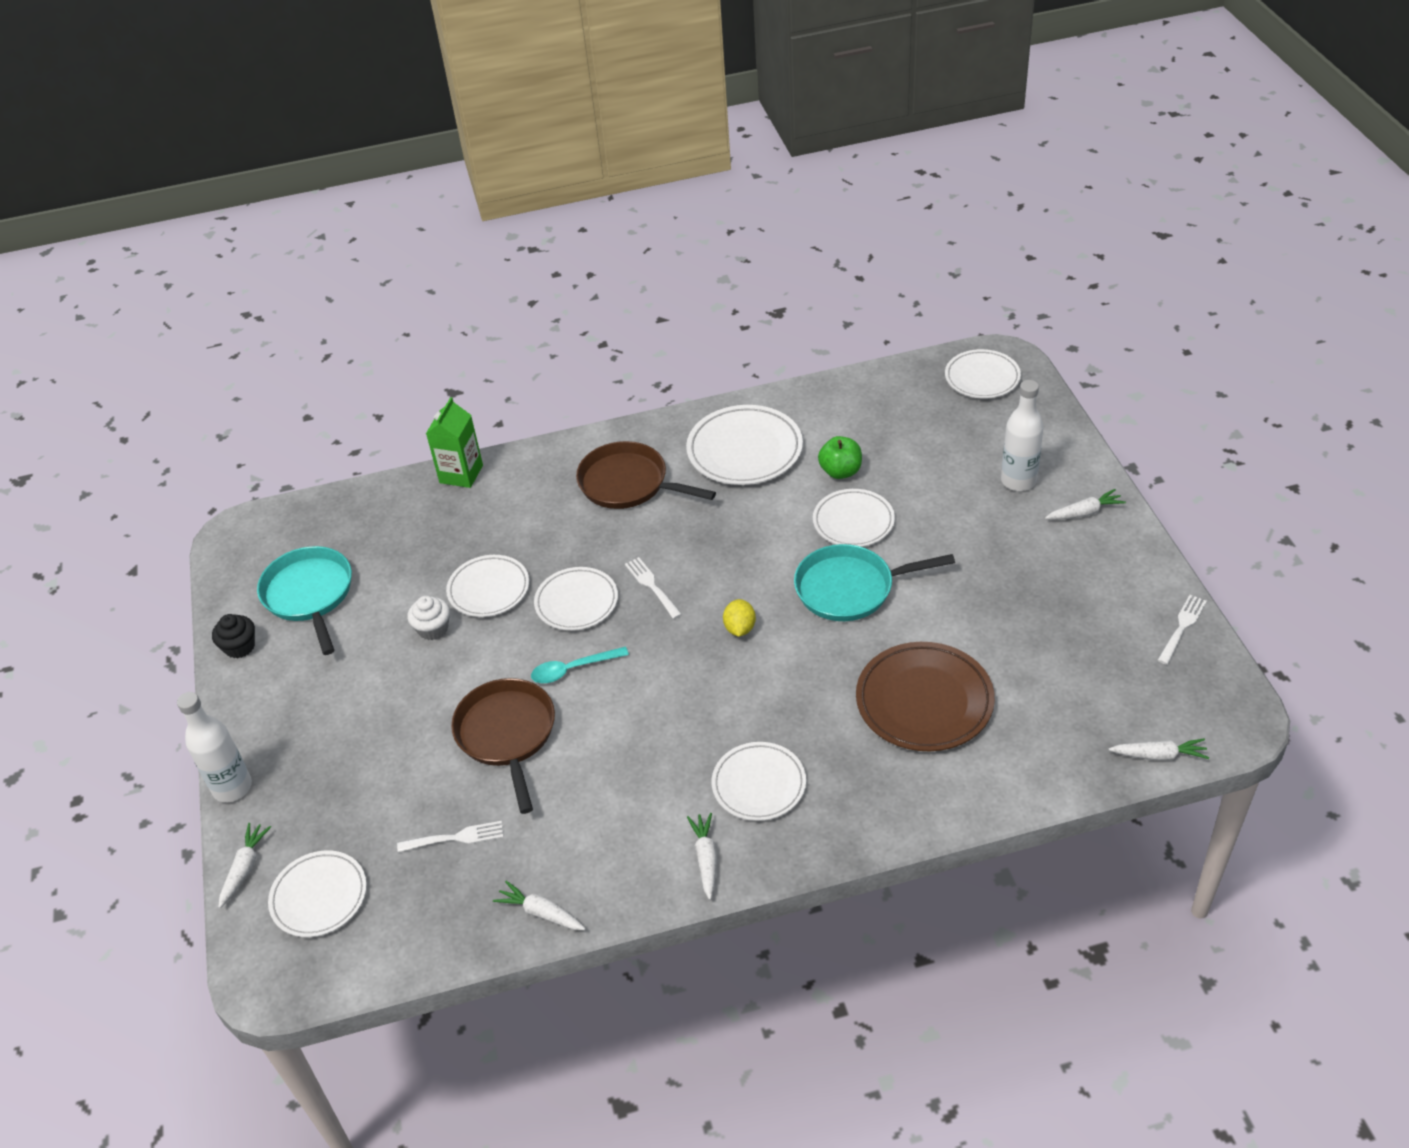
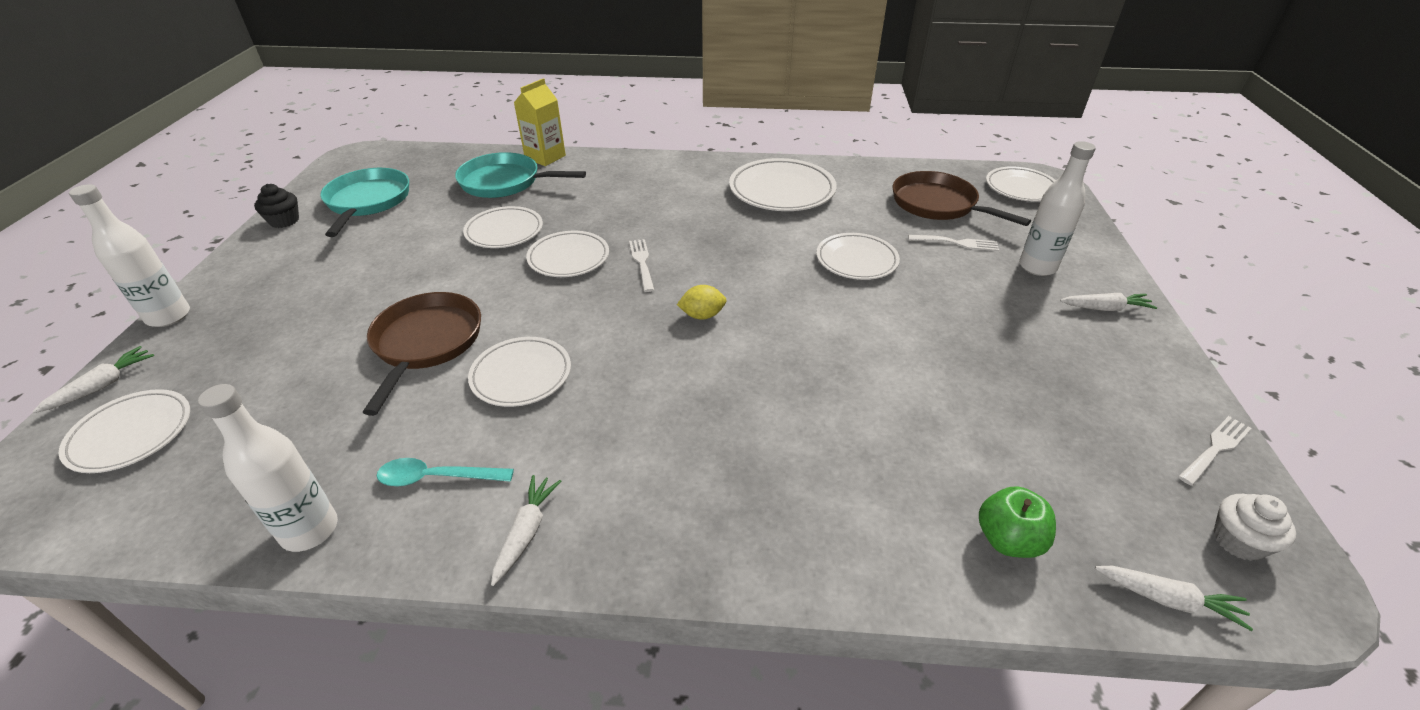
camera: 15 degrees right, 5 degrees down
(433, 629) = (437, 246): white cupcake -> white cupcake (1238, 541)
(455, 838) = (300, 420): white fork -> white fork (957, 243)
(461, 474) = (545, 157): green carton -> yellow carton
(541, 913) = (310, 530): white carrot -> white bottle
(573, 669) = (526, 307): turquoise spoon -> turquoise spoon (437, 477)
(628, 483) = (670, 190): brown pan -> brown pan (938, 204)
(740, 628) = (702, 315): yellow lemon -> yellow lemon turned 60 degrees clockwise
(759, 784) = (635, 468): white plate -> white plate (521, 375)
(840, 471) = (861, 222): green apple -> green apple (1008, 540)
(850, 588) = (829, 311): turquoise pan -> turquoise pan (505, 182)
(924, 701) = (866, 437): brown plate -> none

